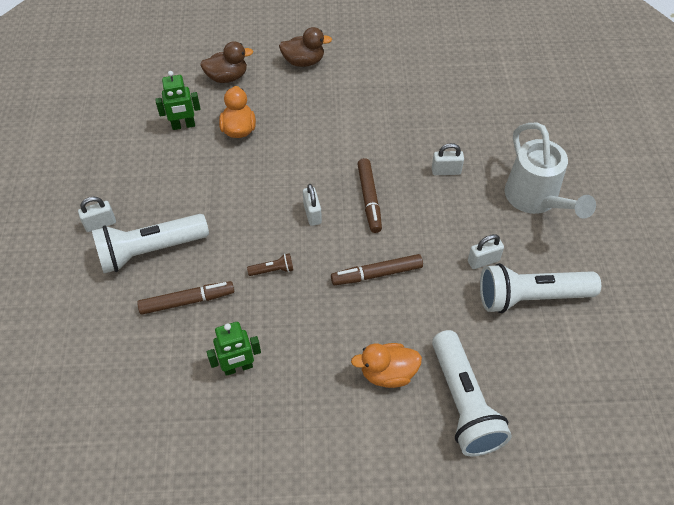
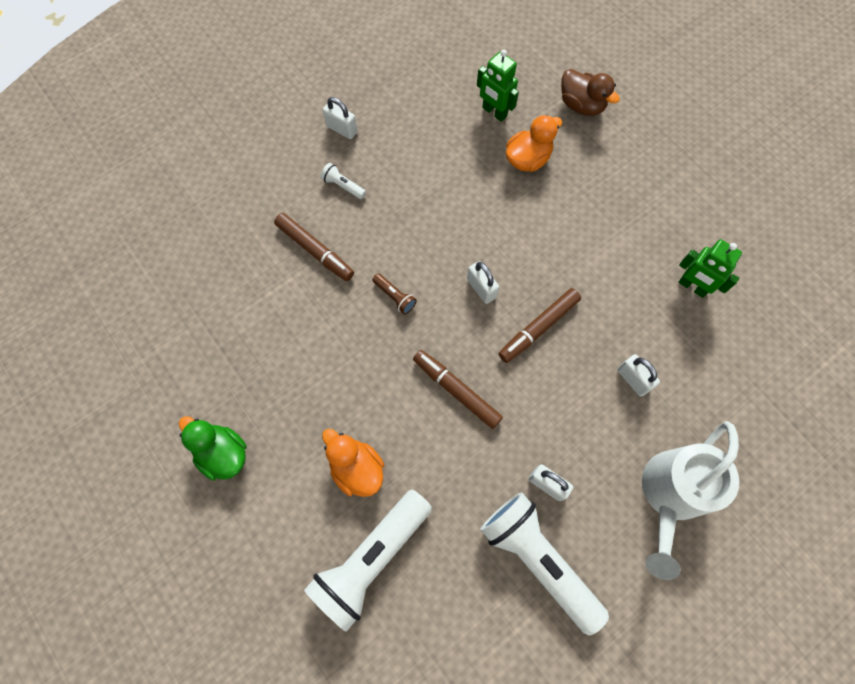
camera: 55 degrees right, 15 degrees up
(150, 251) = (343, 186): white flashlight -> white flashlight, size x0.40
(238, 367) = (279, 336): green robot -> green robot (692, 287)
(304, 61) = (661, 155): brown duck -> none
(304, 466) = (223, 453): none -> green duck
(312, 214) = (481, 288): white padlock -> white padlock turned 75 degrees counterclockwise

